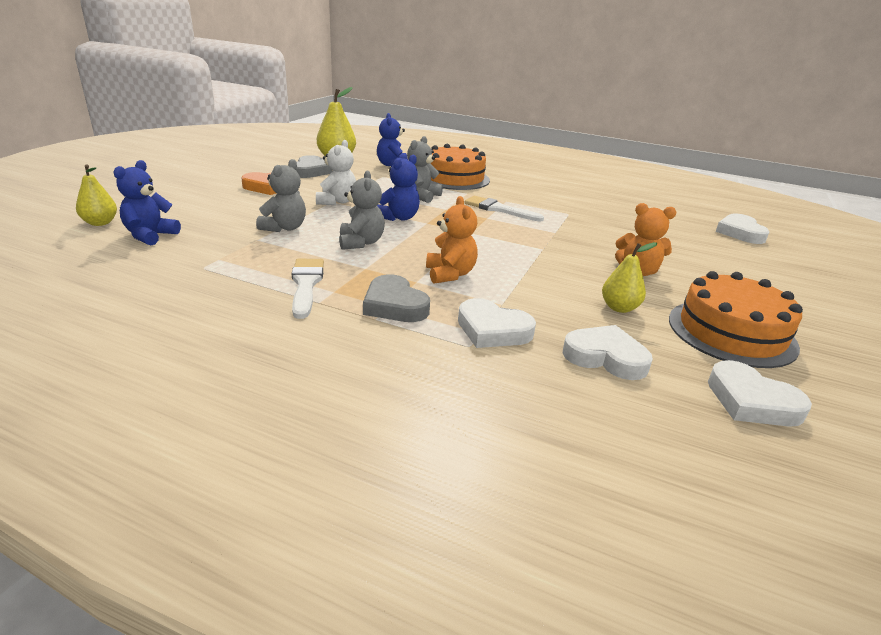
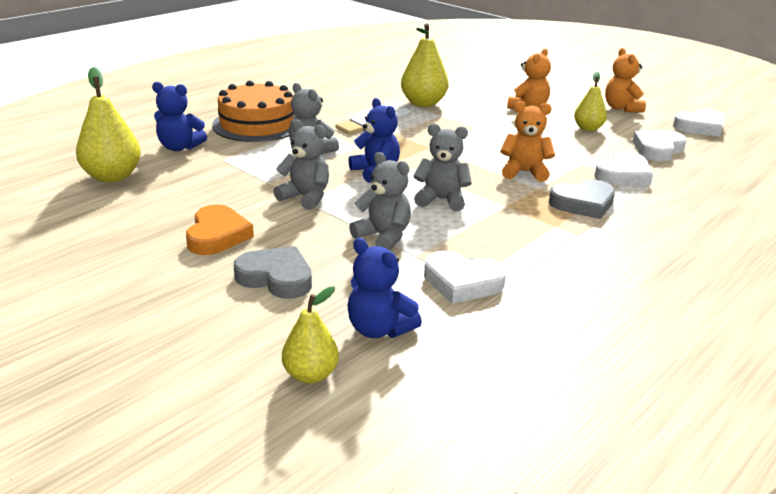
camera: 70 degrees left, 0 degrees up
(306, 284) = (539, 237): white brush -> none
(311, 171) = (163, 200): grey heart -> grey heart (276, 278)
(337, 202) = (305, 197): white teddy bear -> grey teddy bear
(575, 224) = (423, 103): none -> yellow pear
(731, 332) = (621, 108): orange cake -> orange teddy bear
(740, 233) = (460, 59): white heart -> white heart (462, 282)

